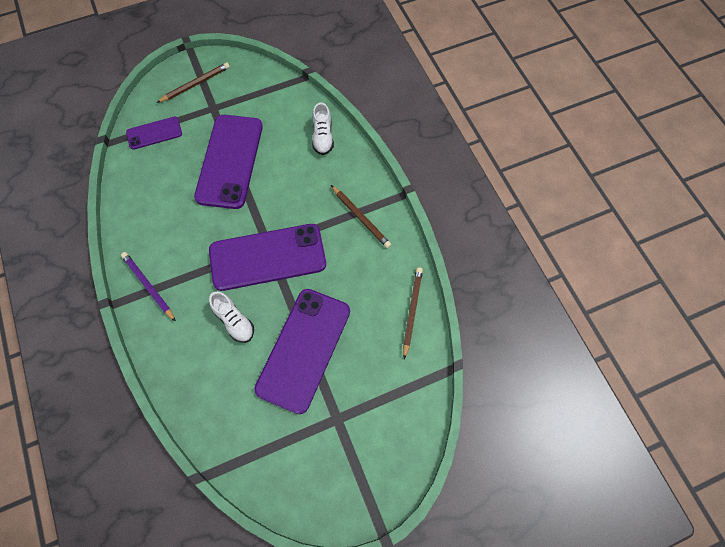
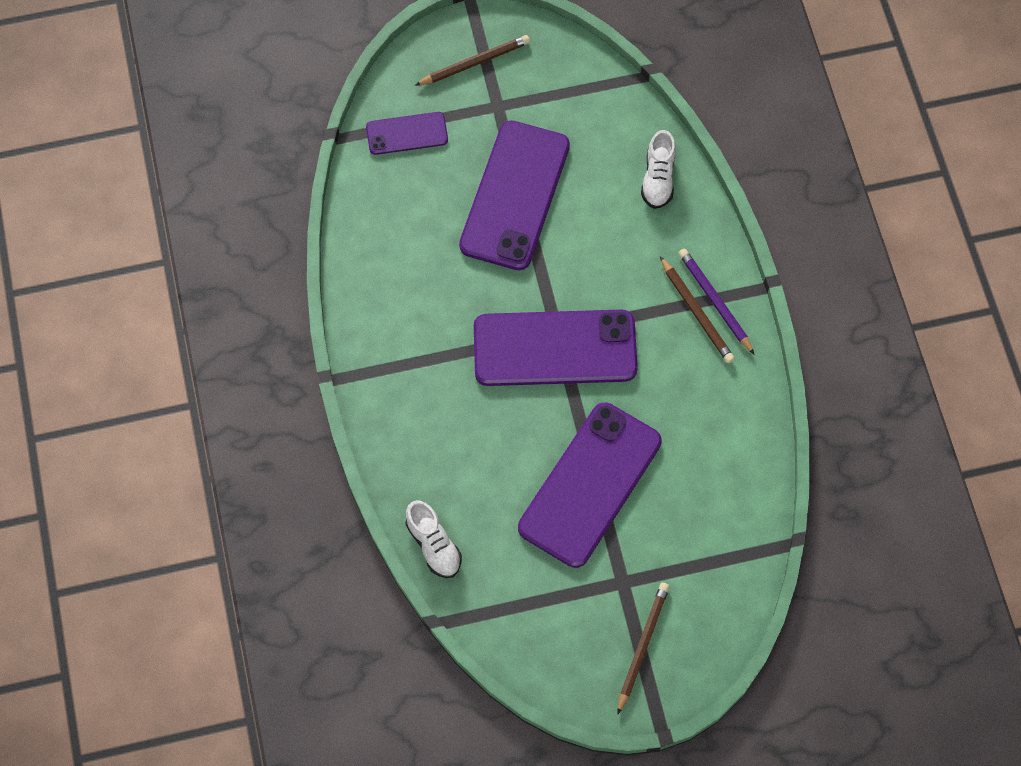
camera: 10 degrees right, 0 degrees up
(148, 286) = (384, 363): purple pencil -> purple pencil (715, 301)
(234, 321) = (498, 431): white shoe -> white shoe (433, 545)
(412, 311) = (748, 458): brown pencil -> brown pencil (642, 646)

